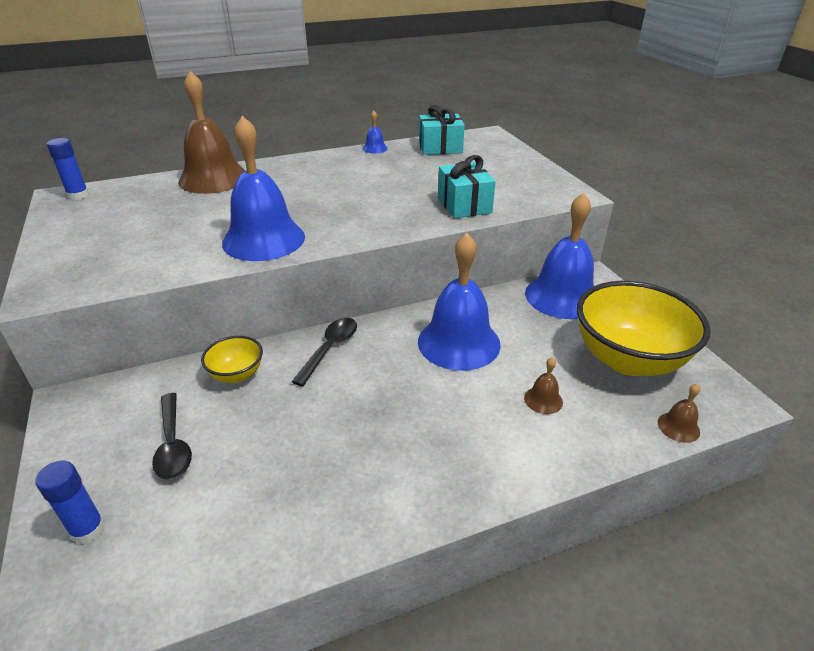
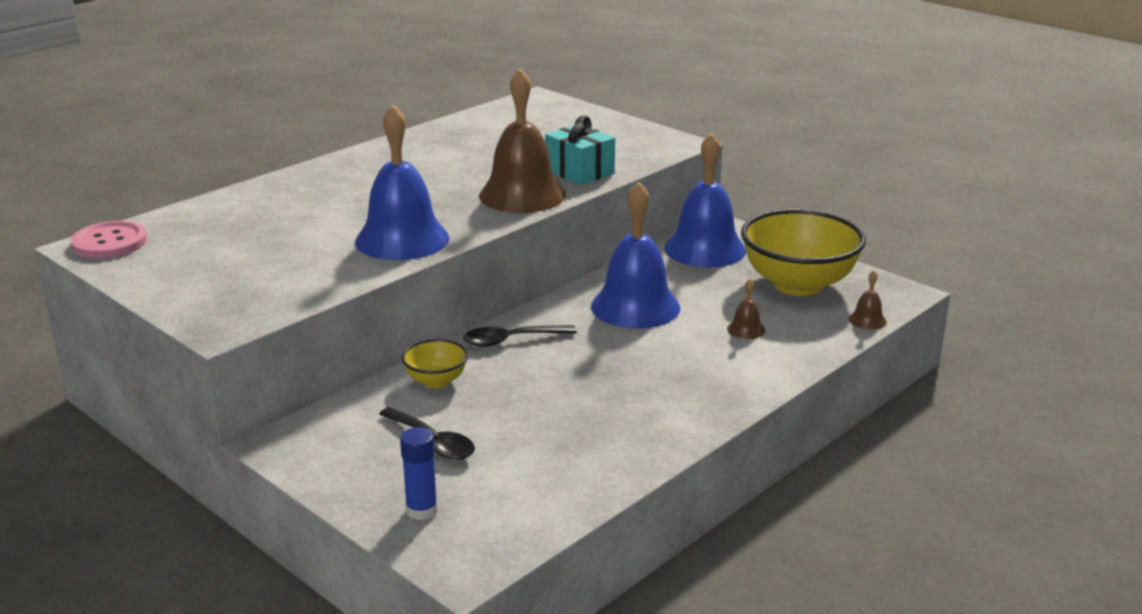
camera: 25 degrees left, 10 degrees down
(78, 195) = (110, 242): blue glue stick -> pink button
(213, 178) = (261, 196): brown bell -> brown bell (522, 195)
(330, 349) = (511, 340): black spoon -> black spoon turned 105 degrees counterclockwise
(375, 148) = (420, 133): blue bell -> none
(440, 148) = (496, 120): turquoise gift -> none

